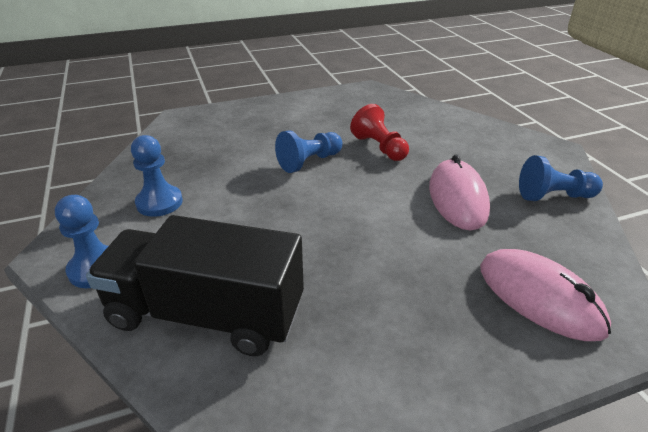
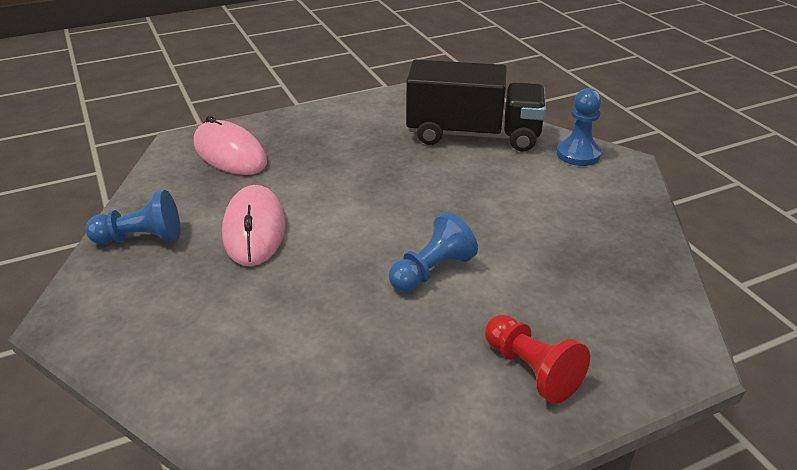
camera: 175 degrees right, 0 degrees up
(159, 202) = (578, 208): blue pawn -> none
(379, 147) = (333, 303): red pawn -> red pawn (531, 370)

